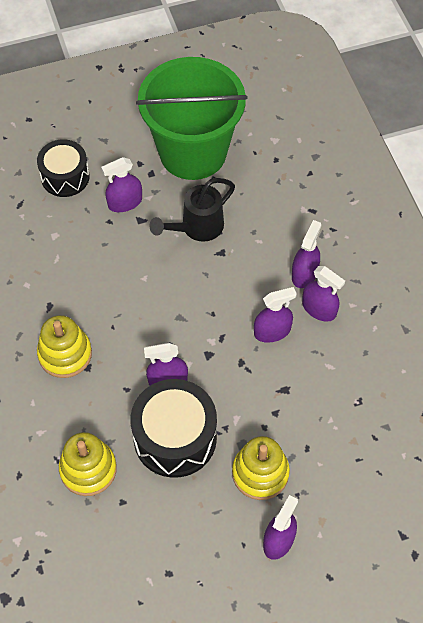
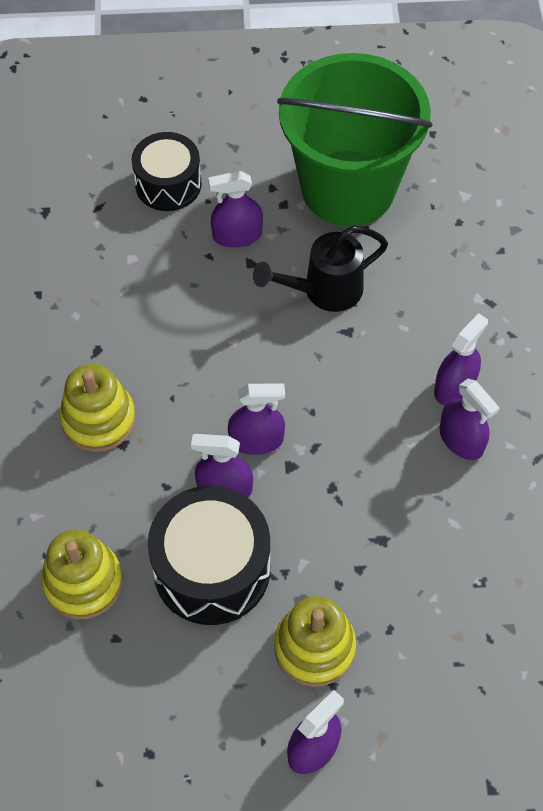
camera: 15 degrees right, 0 degrees up
(272, 331) = (387, 455): purple spray bottle -> purple spray bottle (256, 440)

